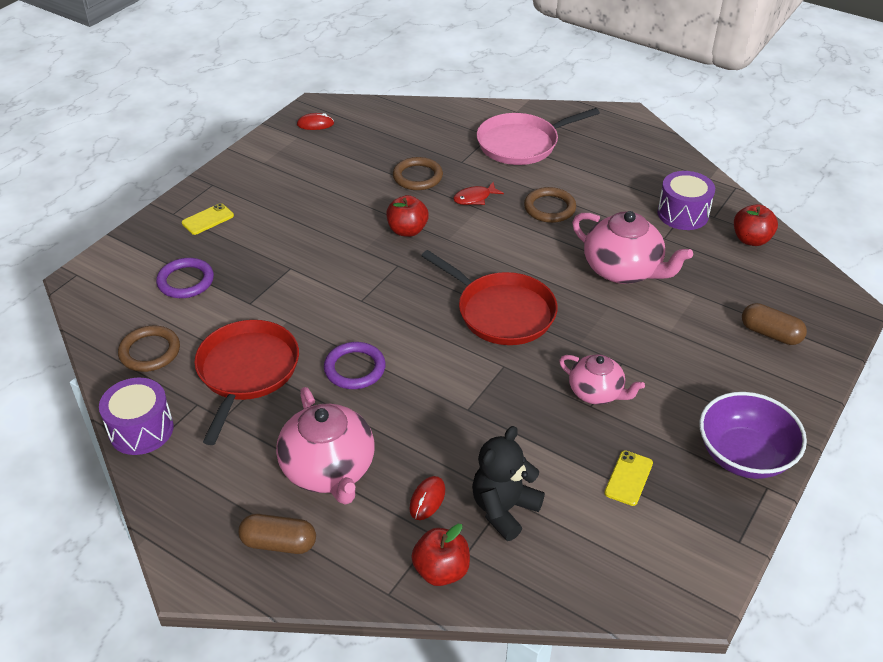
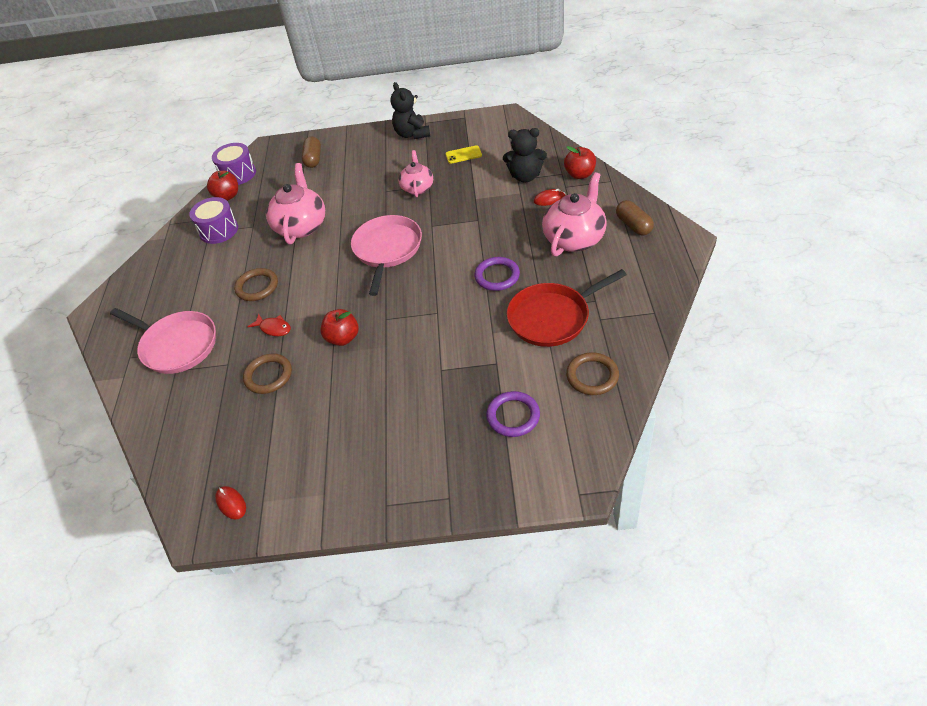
camera: 120 degrees left, 5 degrees up
(141, 430) = (646, 326): purple drum -> purple drum (238, 174)
(208, 219) = (434, 465): yellow phone -> none
(502, 312) = (387, 250): red pan -> pink pan
(744, 455) = (412, 134): purple bowl -> black teddy bear

